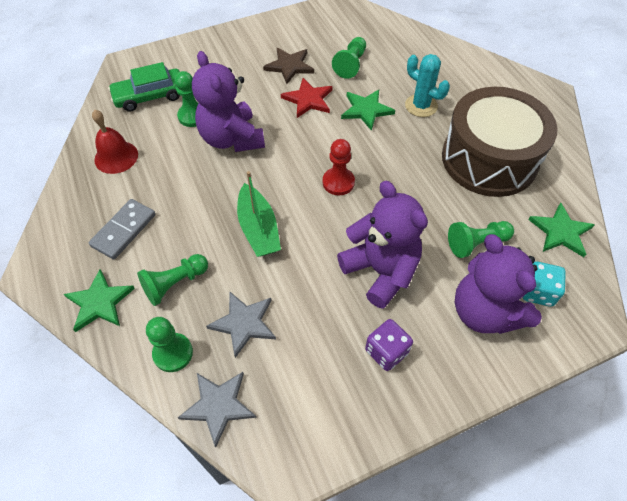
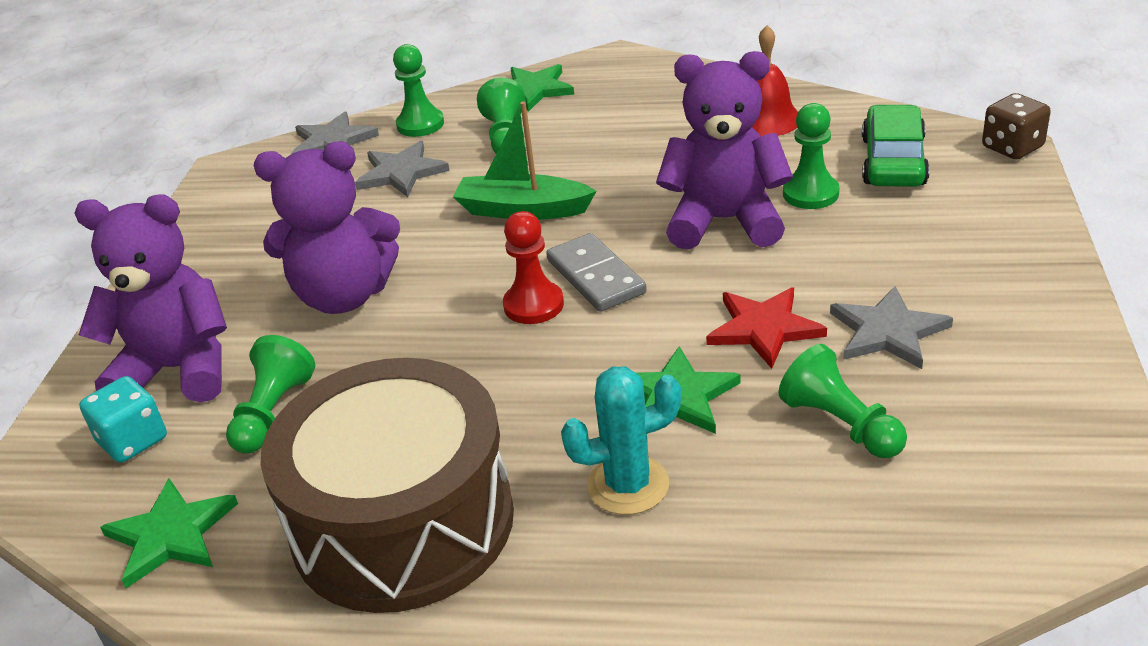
camera: 125 degrees right, 20 degrees down
(124, 61) = (1012, 147): none -> brown dice
(124, 230) = (622, 113): grey domino -> grey domino (595, 277)
(289, 66) = (887, 332): brown star -> grey star
(386, 351) = (243, 264): purple dice -> none

